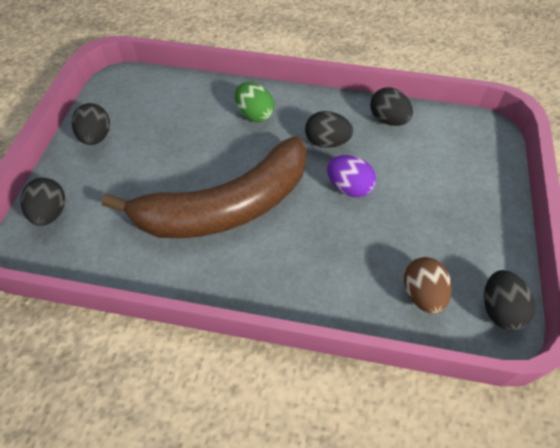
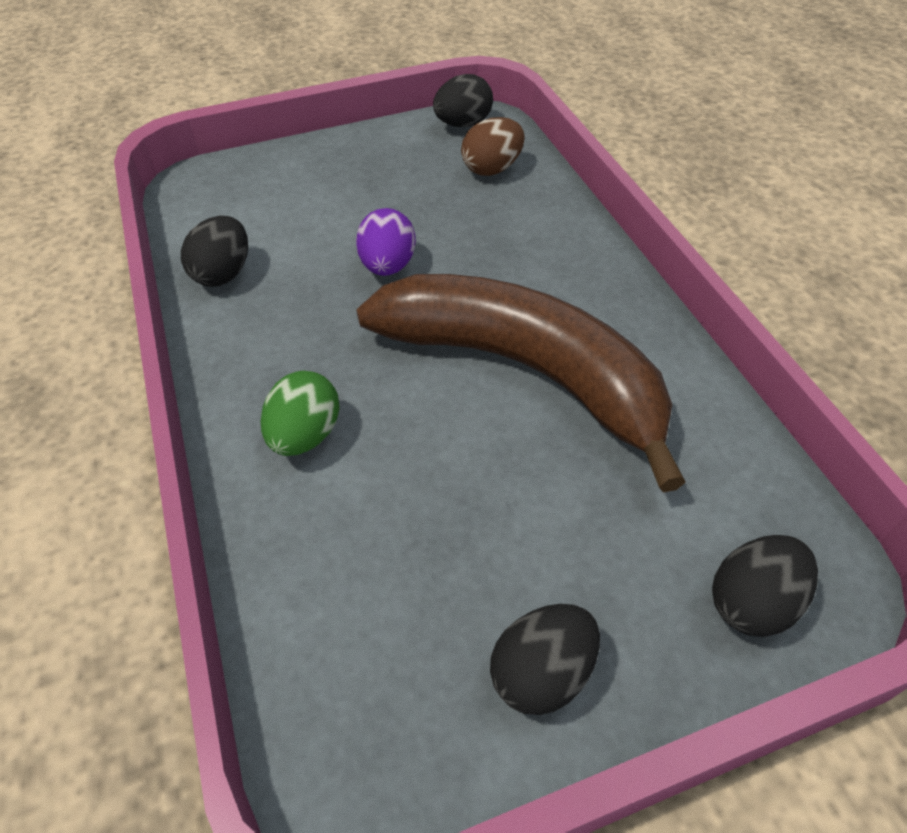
camera: 120 degrees left, 5 degrees down
(326, 142) = (315, 318): black egg -> none

